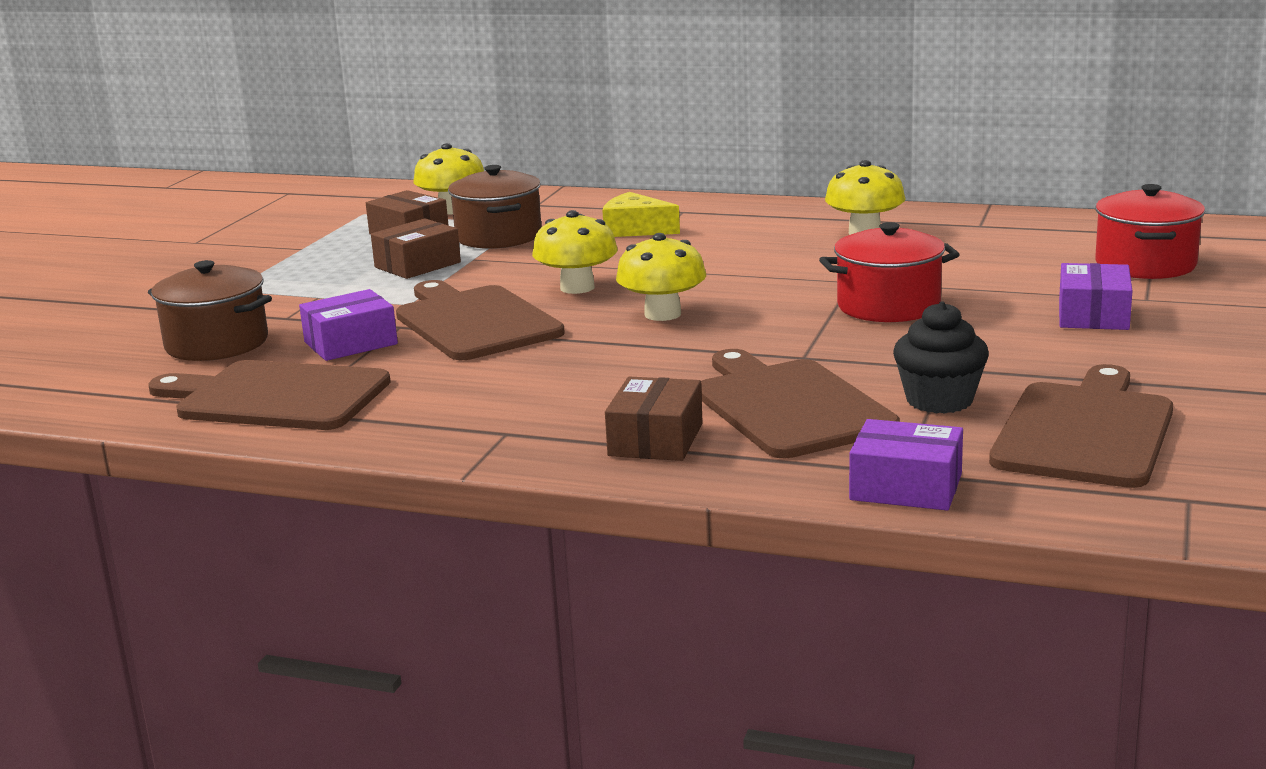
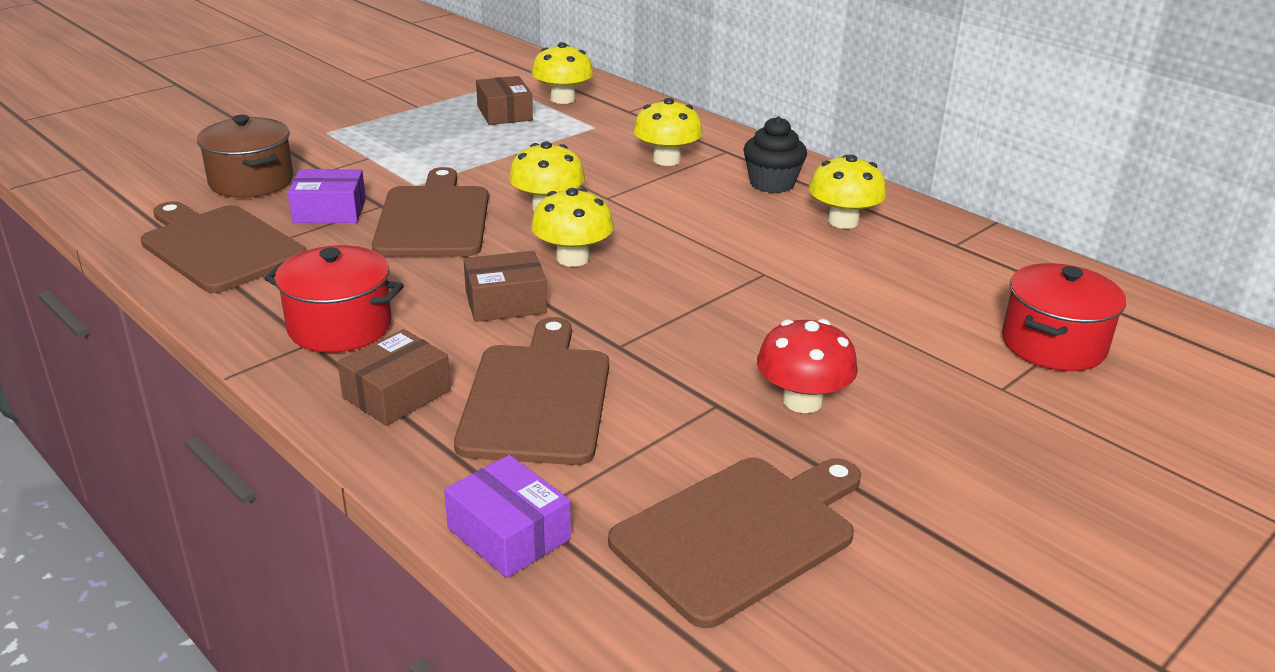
camera: 25 degrees right, 10 degrees up
(417, 265) = (470, 147): brown box -> brown box (505, 302)
(498, 236) = (560, 136): brown pot -> none
(635, 229) = (666, 160): yellow cheese -> yellow mushroom
(888, 306) = (758, 313): red pot -> red pot (340, 327)
(939, 400) = (663, 441): black cupcake -> black cupcake (772, 184)
(1010, 347) = (802, 401): none -> red mushroom
(1093, 315) = (925, 390): purple box -> none

